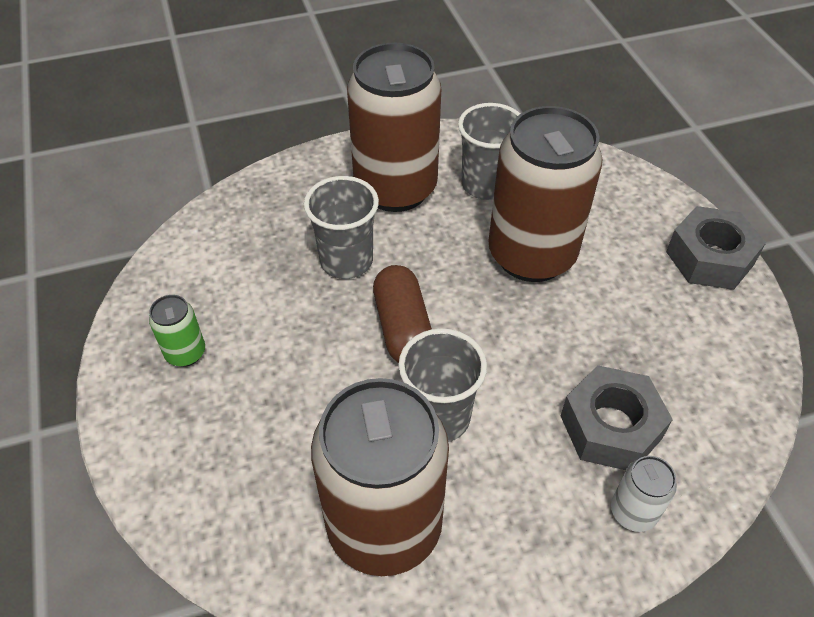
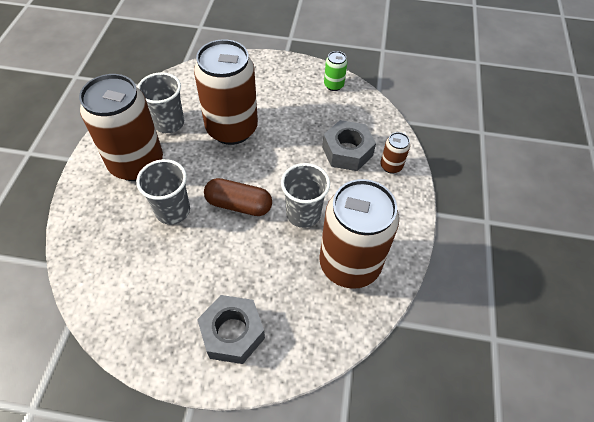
camera: 65 degrees left, 5 degrees up
(185, 353) = (181, 322): green can -> green can (333, 85)
(633, 512) = (391, 166): white can -> brown can
(709, 258) = (282, 68): grey nut -> grey nut (232, 333)

